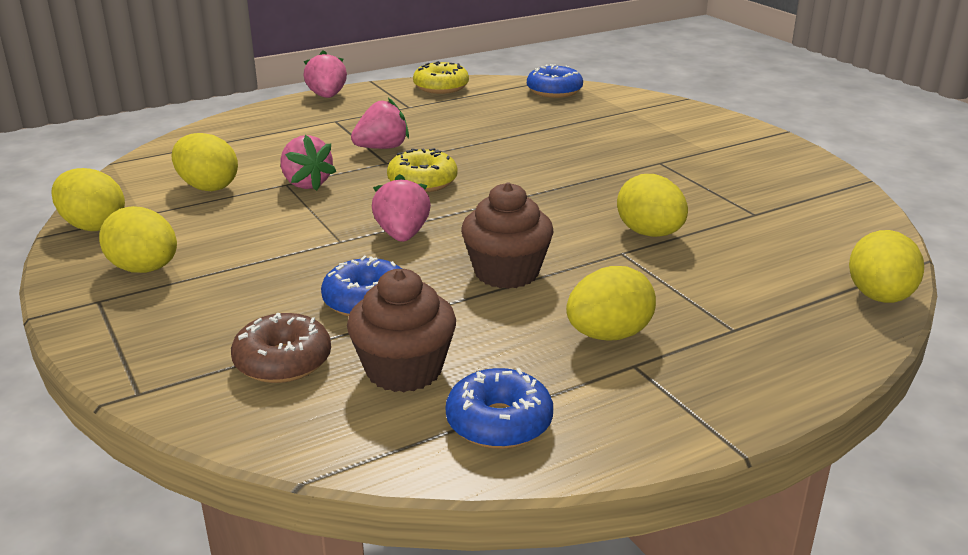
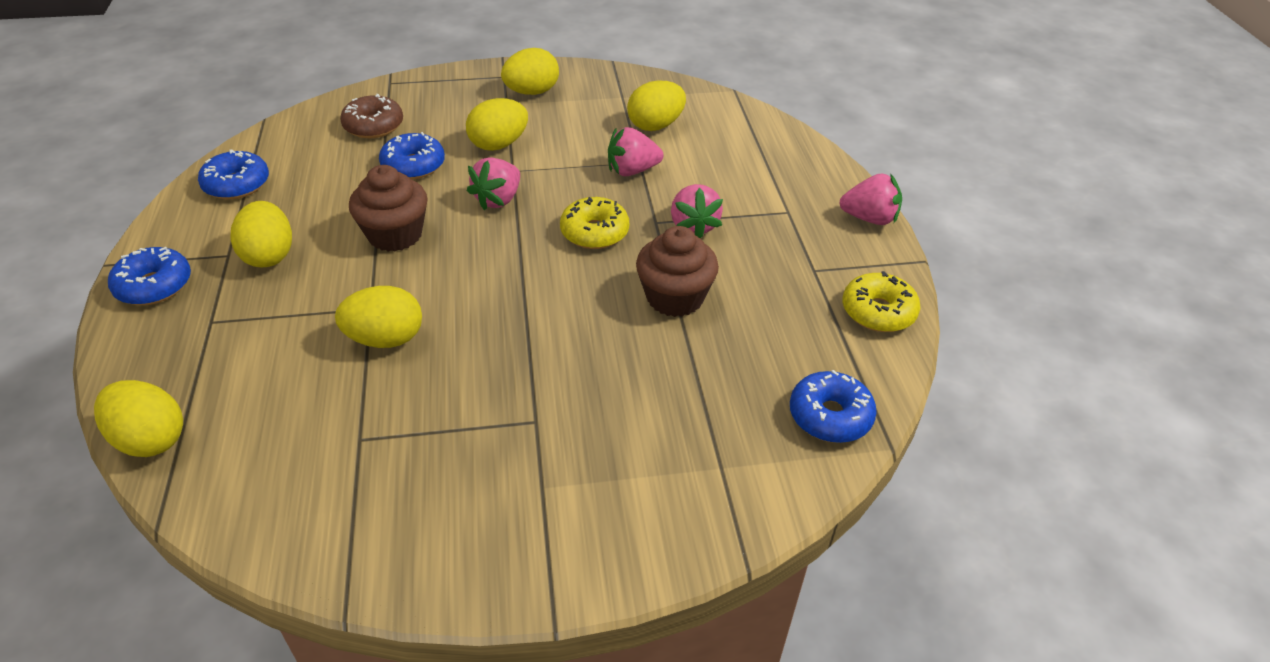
camera: 110 degrees right, 15 degrees up
(93, 226) = (614, 78): yellow egg -> yellow egg (499, 144)
(402, 235) = (498, 199): pink strawberry -> pink strawberry turned 105 degrees clockwise
(404, 370) = (321, 164): brown cupcake -> brown cupcake (675, 297)
(732, 392) = (154, 286): none -> blue donut

